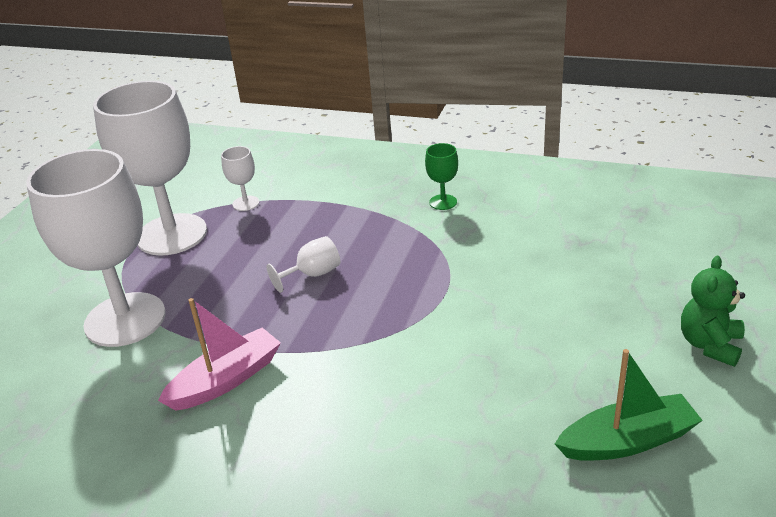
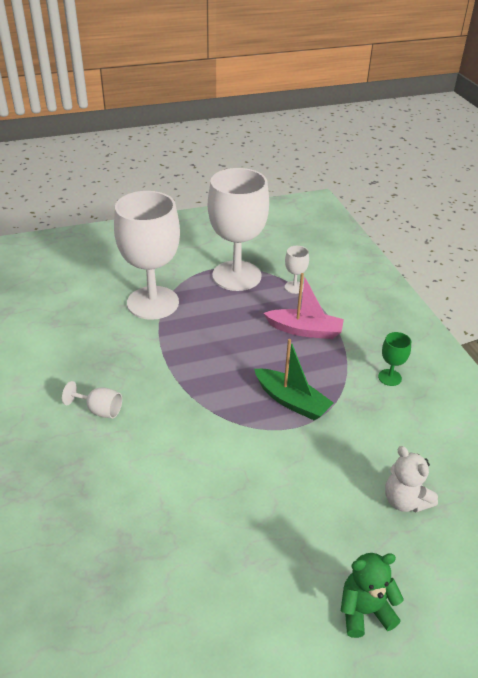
camera: 50 degrees right, 5 degrees up
(226, 380) = (137, 370): pink boat -> pink boat (305, 330)
(312, 274) = (254, 355): white goblet -> white goblet (99, 410)
(601, 262) = (405, 501): none -> white teddy bear
(628, 441) = (222, 594): green boat -> green boat (291, 401)

